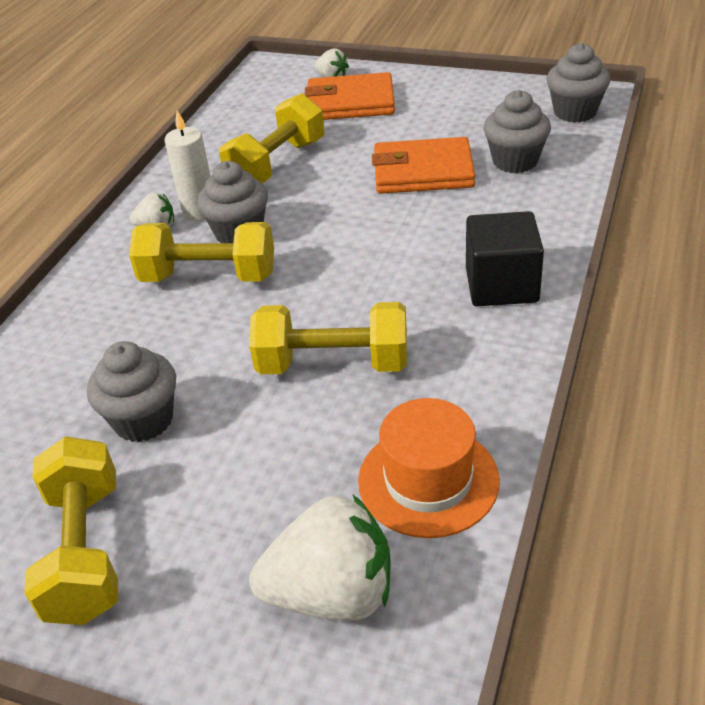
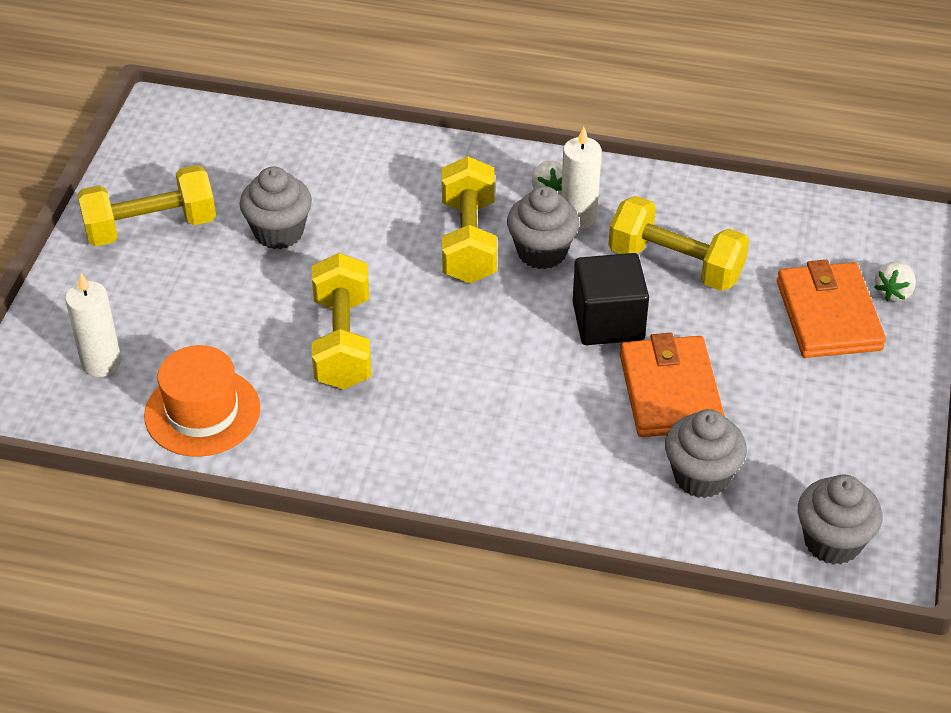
camera: 80 degrees right, 5 degrees up
(332, 593) = (101, 363): white strawberry -> white candle
(501, 285) = (457, 461): black cube -> black cube (608, 321)

